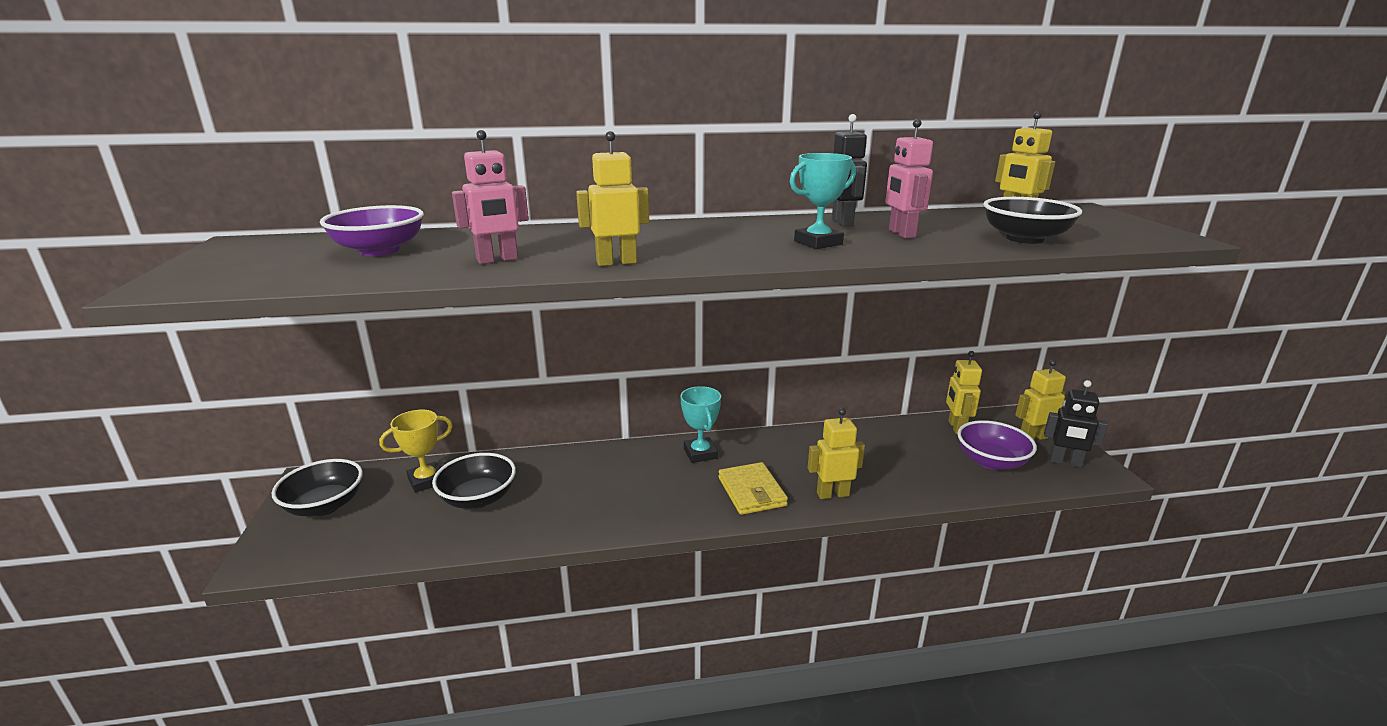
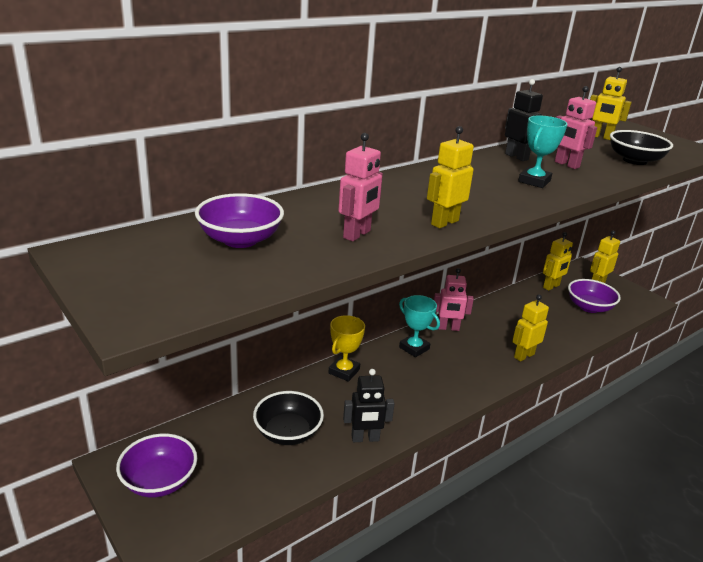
camera: 30 degrees left, 5 degrees up
(325, 505) = (159, 481): black bowl -> purple bowl
(426, 481) = (226, 431): yellow trophy -> yellow trophy (344, 371)
(751, 492) = (474, 368): yellow wallet -> none
(764, 443) = (448, 328): none -> pink robot
(956, 427) = (551, 286): yellow robot -> yellow robot turned 105 degrees counterclockwise
(1065, 462) = (625, 298): black robot -> black robot (365, 438)

